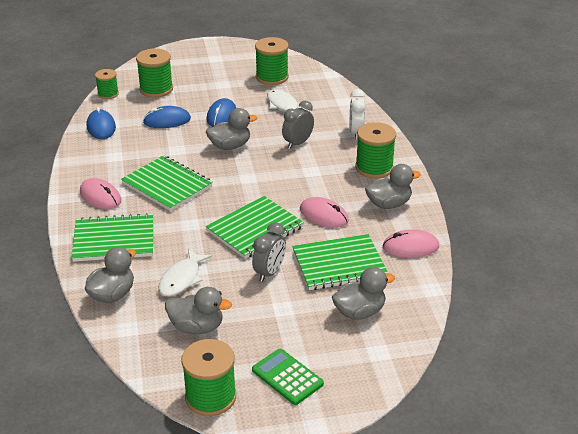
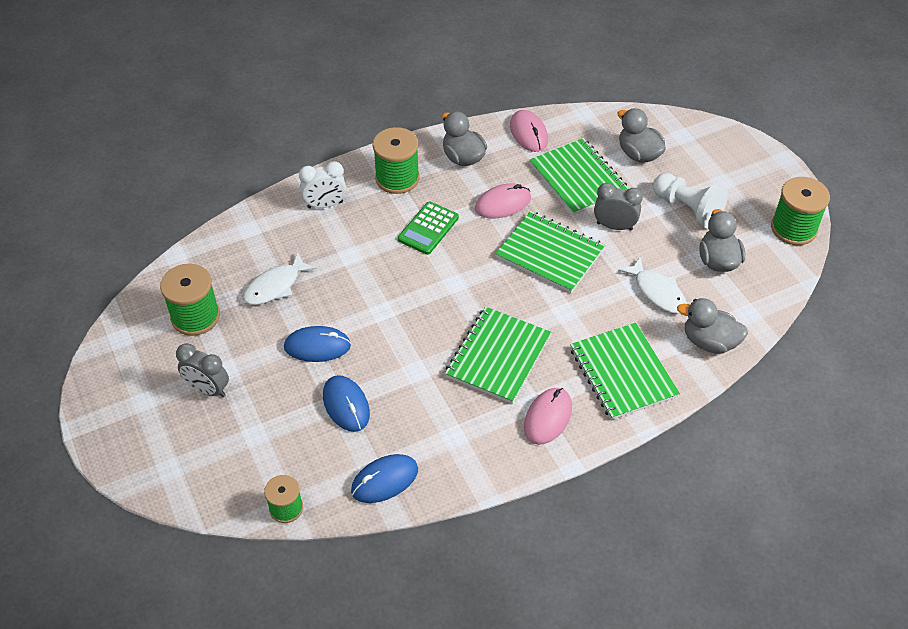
camera: 105 degrees left, 15 degrees up
(156, 89) = (258, 448): green spool -> none
(182, 279) = (657, 292): white fish -> white fish turned 45 degrees clockwise
(230, 146) = (391, 317): grey duck -> none
(271, 325) = (687, 208): none -> white pawn
(287, 377) = (743, 185): green calculator -> green calculator (428, 228)
(298, 143) = (365, 253): grey clock -> grey clock (208, 389)
(323, 215) = (503, 203): pink mouse -> pink mouse turned 45 degrees clockwise

